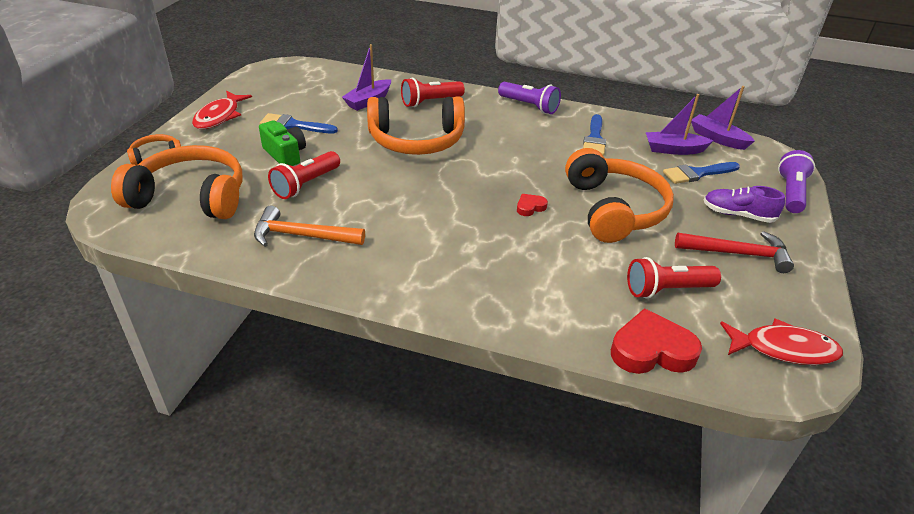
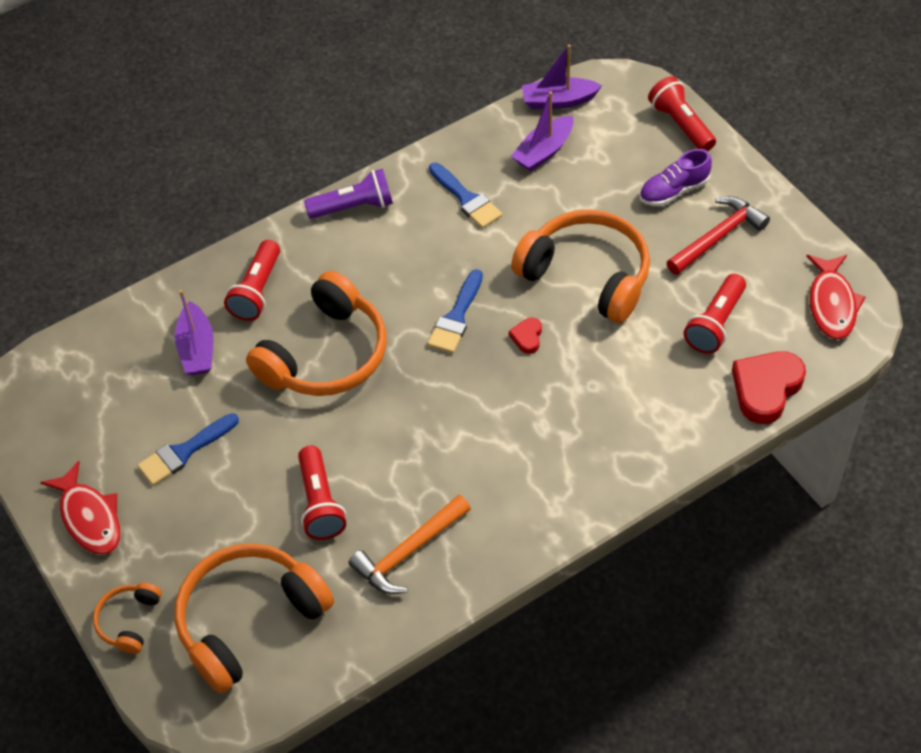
camera: 45 degrees left, 15 degrees up
(285, 154) = (241, 492): green camera -> none
(697, 173) = (595, 167): blue brush -> blue brush (456, 317)
(783, 349) = (832, 304): red fish -> red fish turned 135 degrees clockwise
(791, 193) = (681, 125): purple flashlight -> red flashlight

